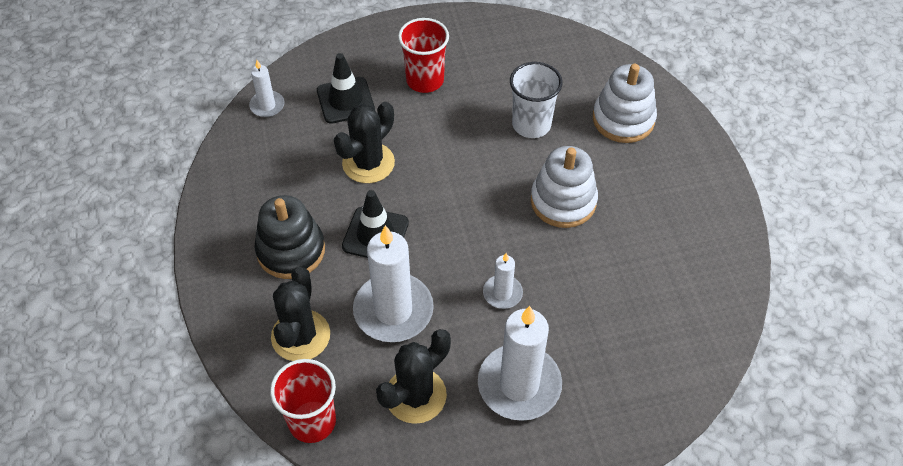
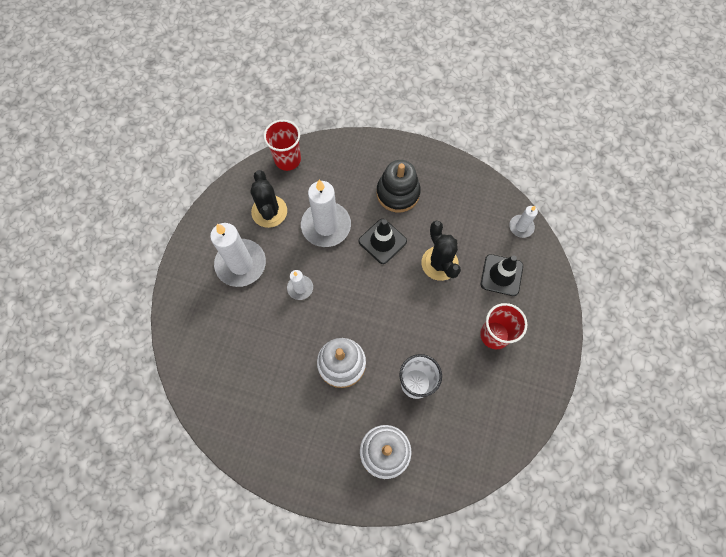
camera: 120 degrees right, 15 degrees up
(301, 336) = (339, 175): black cactus -> none

